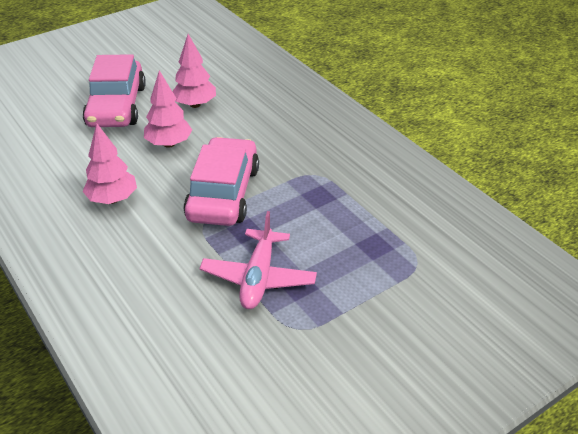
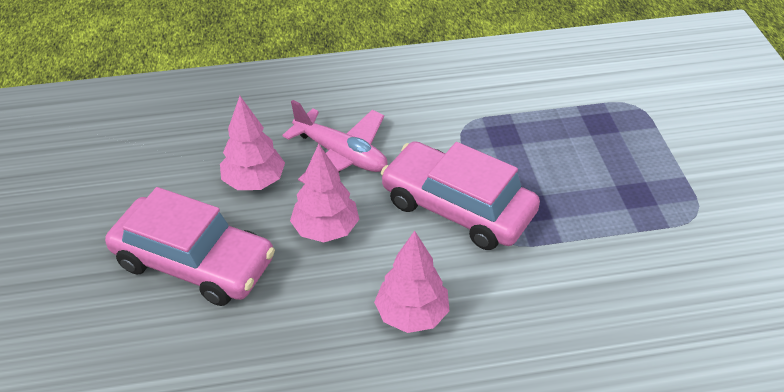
camera: 65 degrees left, 5 degrees up
(258, 277) = (614, 220): pink plane -> pink plane (341, 155)

